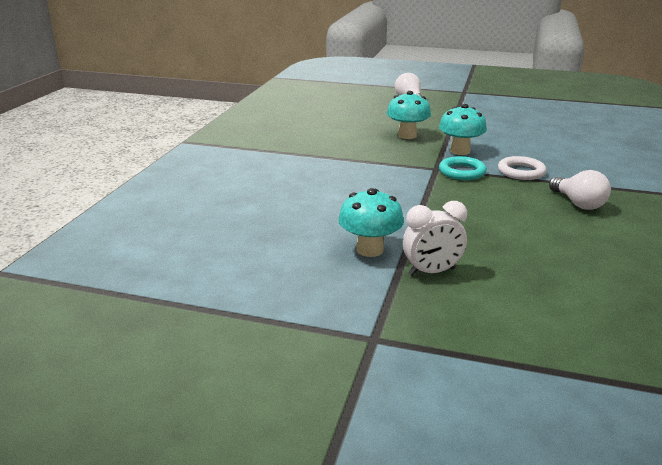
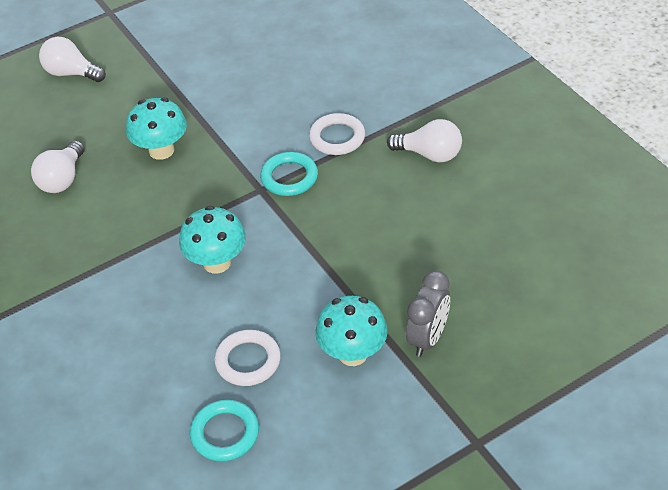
camera: 45 degrees left, 20 degrees up
(239, 235) = (225, 433): none -> turquoise ring
(306, 218) = (248, 361): none -> white ring
(341, 124) = (62, 179): none -> white light bulb
(432, 272) = (428, 338): white clock -> grey clock
(460, 151) = (246, 142): turquoise mushroom -> turquoise mushroom (217, 262)

